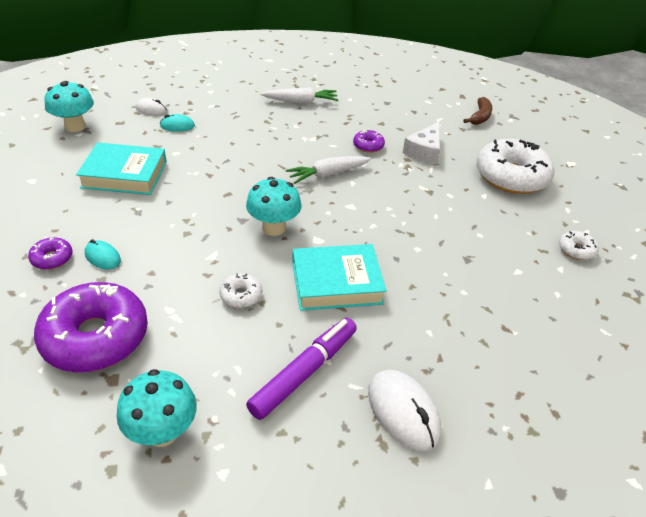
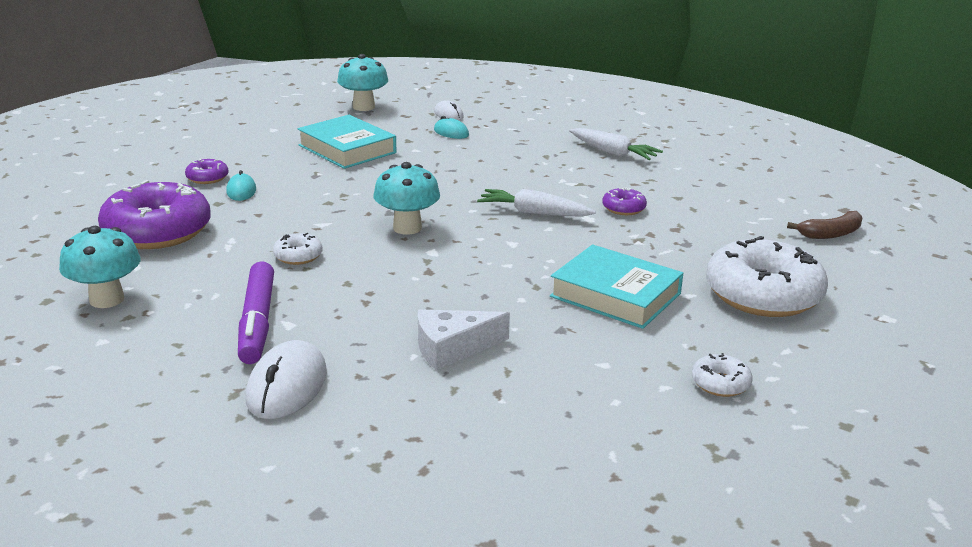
camera: 45 degrees right, 15 degrees down
(304, 372) = (257, 322): purple marker -> purple marker turned 90 degrees clockwise
(336, 282) = (393, 285): turquoise book -> turquoise book (615, 295)
(424, 151) = (686, 235): white cheese -> white cheese (452, 348)

